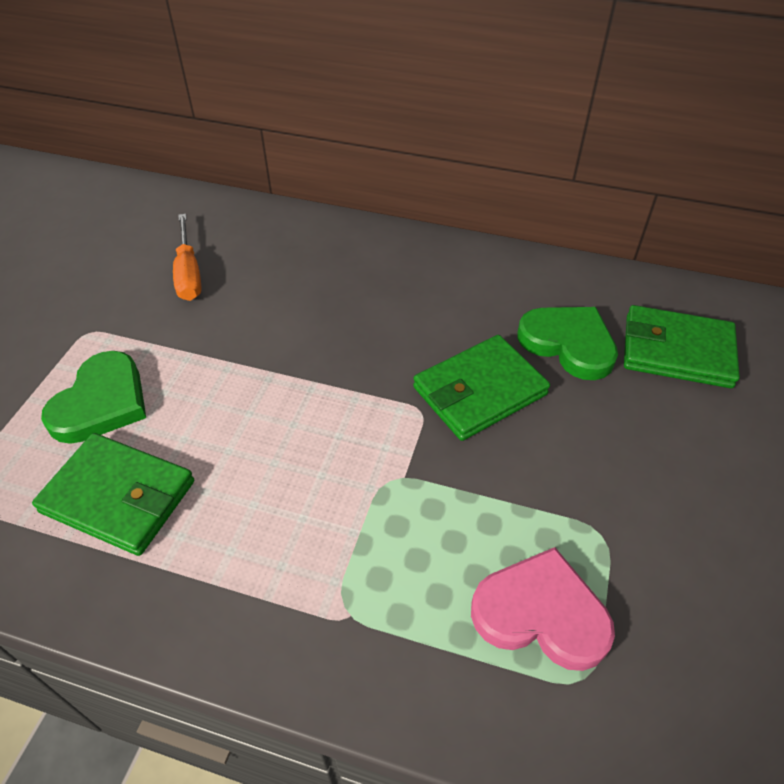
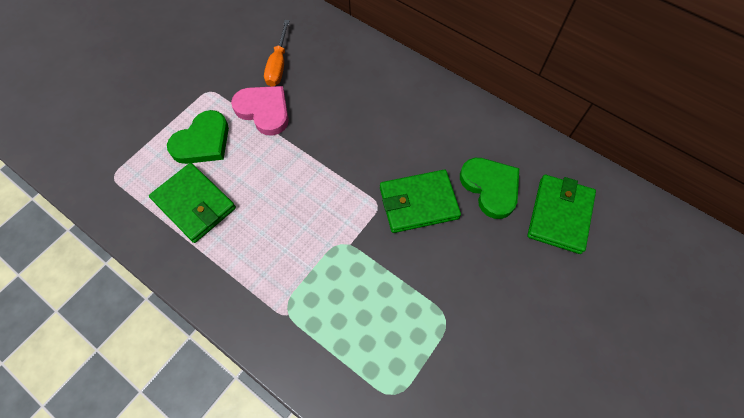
camera: 20 degrees right, 15 degrees up
(541, 613) = (388, 351): pink heart -> pink heart (264, 111)
(677, 351) = (559, 215): green wallet -> green wallet turned 75 degrees clockwise

